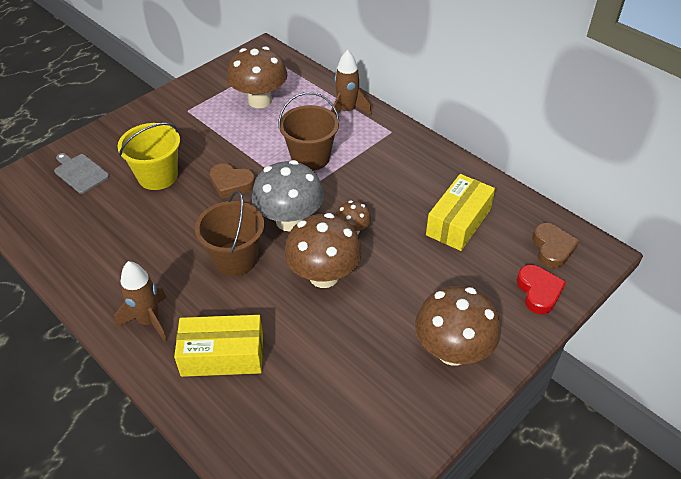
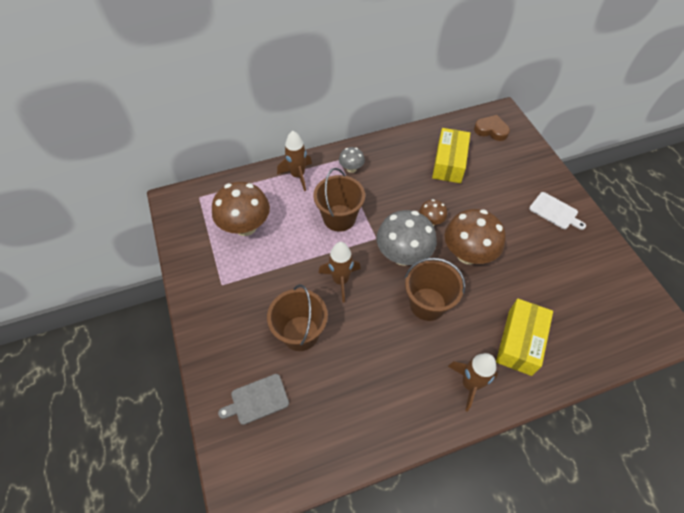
camera: 65 degrees left, 10 degrees up
(158, 176) = (300, 333): yellow bucket -> brown bucket
(231, 183) = (340, 280): brown heart -> brown rocket
(385, 145) = (351, 168): none -> grey mushroom
(452, 351) = (555, 211): brown mushroom -> white cutting board
(458, 222) = (449, 163): yellow box -> yellow box turned 45 degrees clockwise
(538, 292) = (523, 152): red heart -> none

